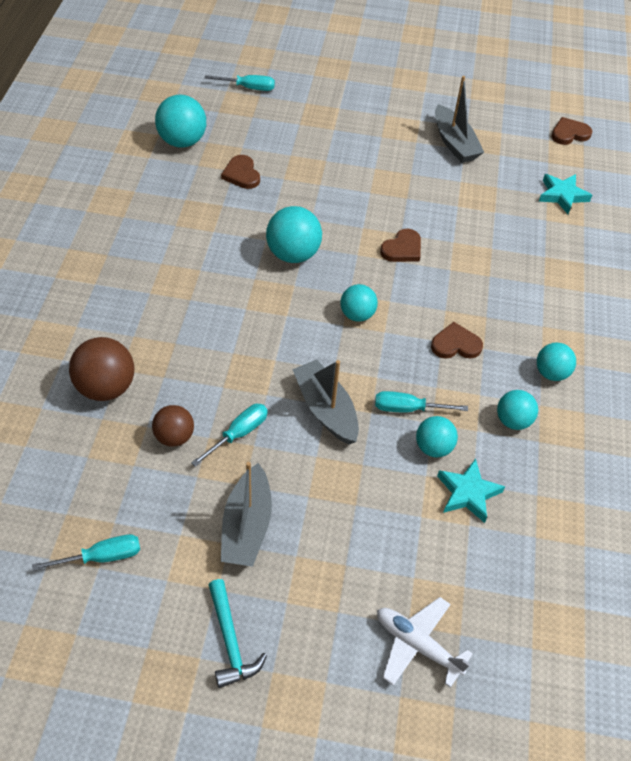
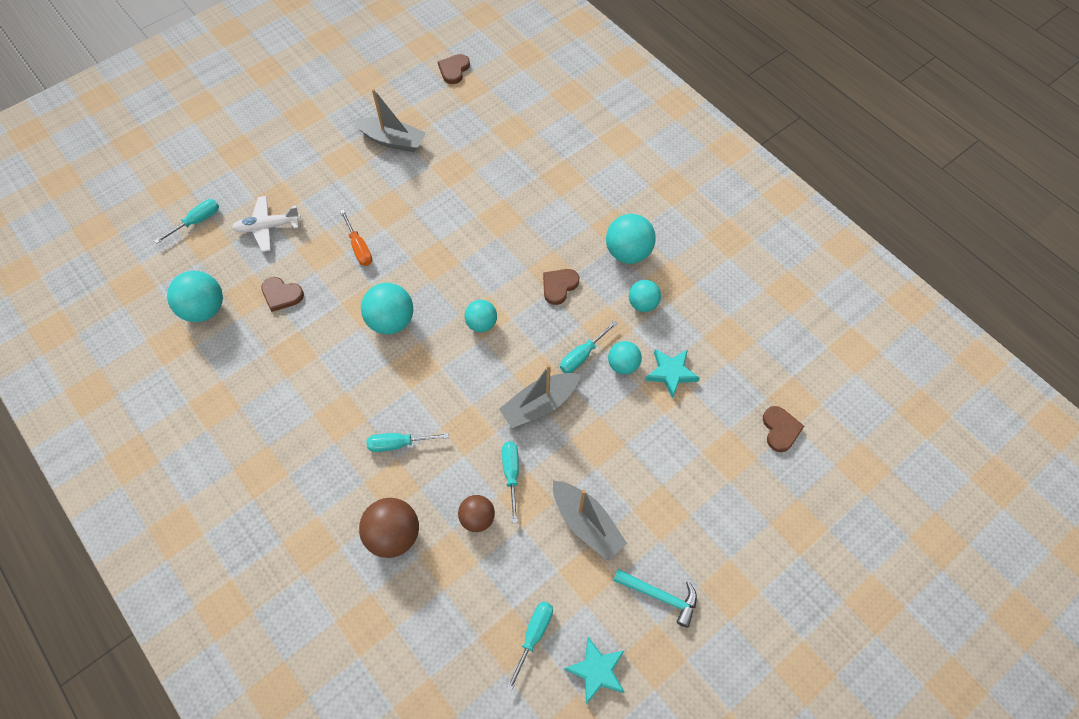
camera: 45 degrees left, 10 degrees up
(189, 335) = (399, 444): none -> turquoise screwdriver
(326, 409) = (539, 404): grey boat -> grey boat turned 45 degrees counterclockwise
(335, 189) = (359, 247): none -> orange screwdriver
(402, 249) = (453, 250): brown heart -> brown heart (780, 429)
(417, 645) = (746, 487): white plane -> white plane (267, 227)
(551, 373) = (628, 252): turquoise ball -> turquoise ball, size x1.57
(562, 195) = (500, 121): turquoise star -> turquoise star (596, 670)

